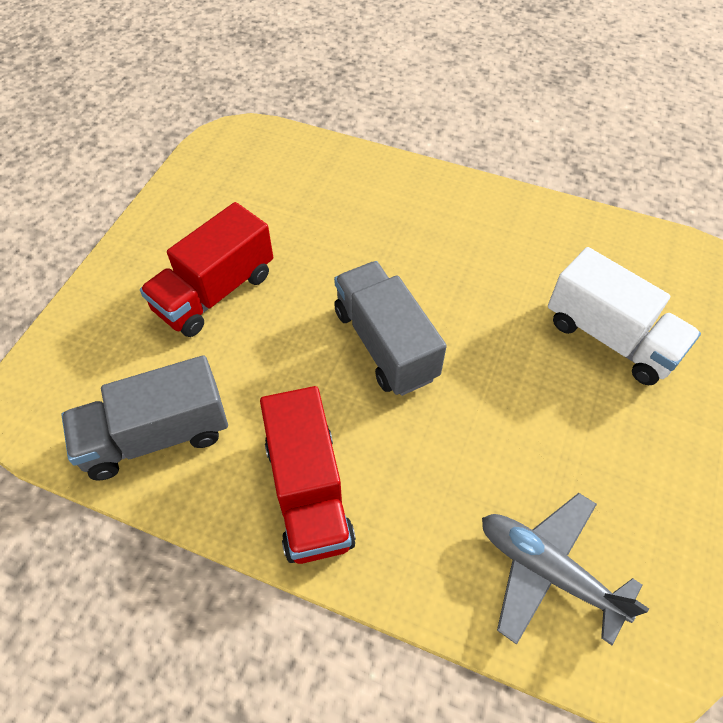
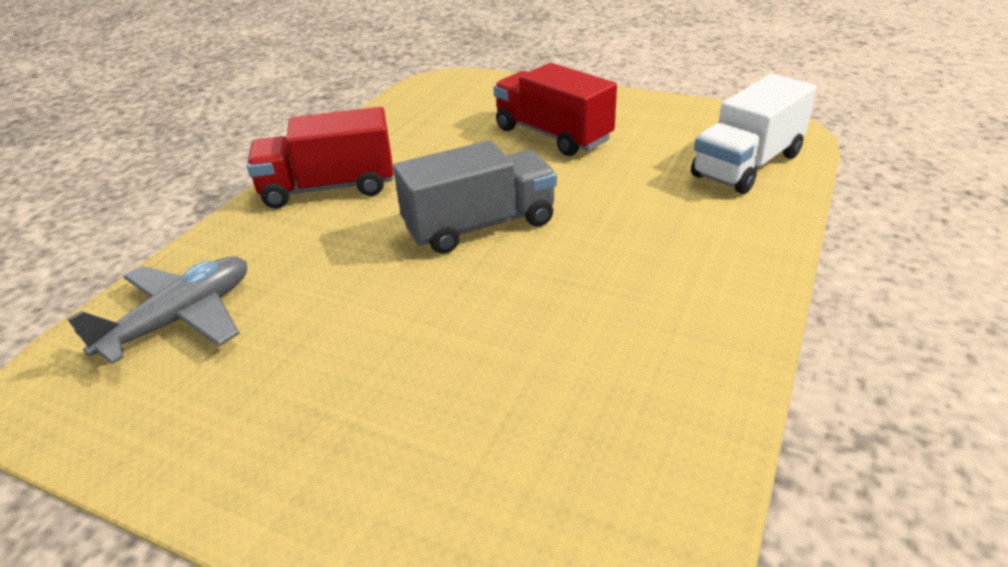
camera: 95 degrees right, 20 degrees down
(156, 436) = (405, 124): grey truck -> none
(610, 337) = (465, 417): white truck -> white truck (747, 165)

